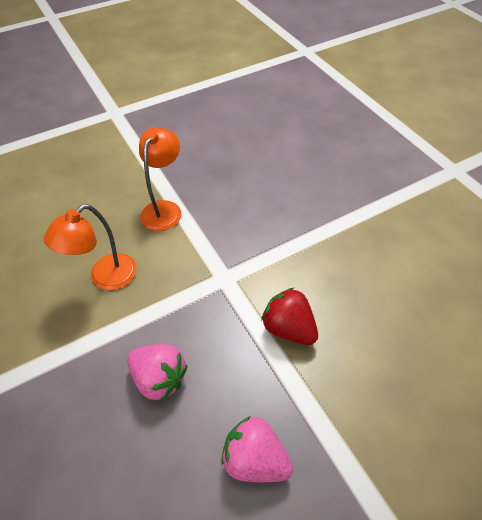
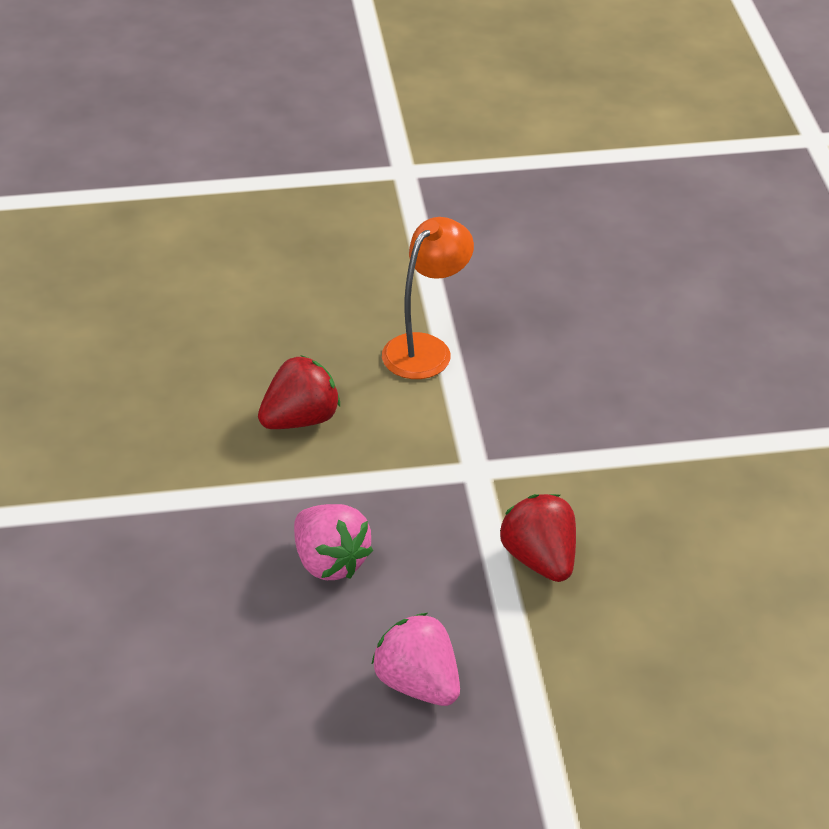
camera: 20 degrees right, 10 degrees down
(105, 278) = (300, 419): orange lamp -> red strawberry

